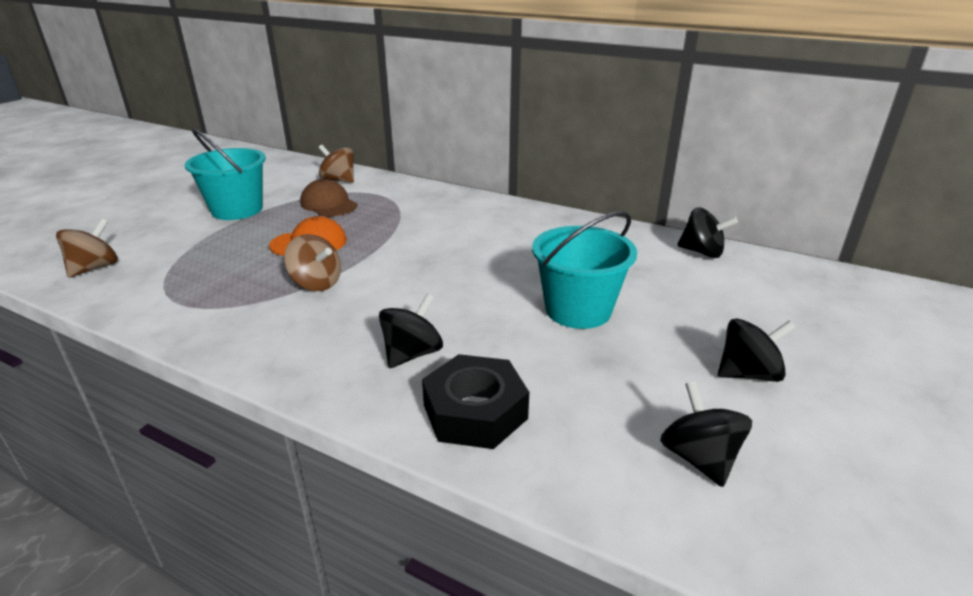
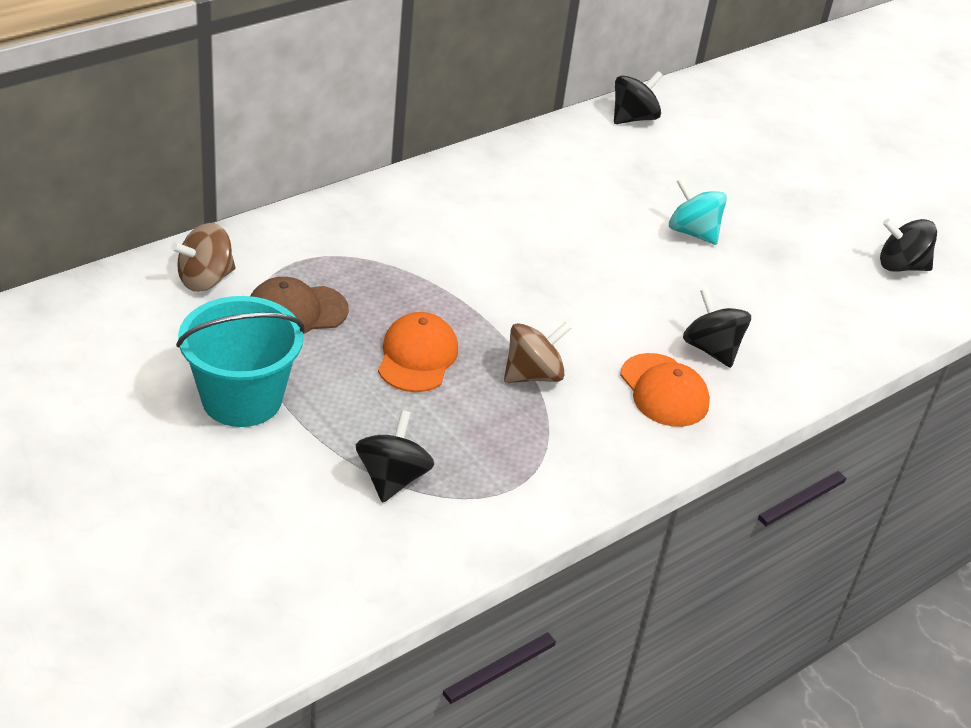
camera: 70 degrees left, 10 degrees up
(95, 268) = (353, 558): brown spinning top -> none
(333, 342) = (664, 391): none -> orange cap
(475, 412) = (809, 342): black nut -> none
(578, 310) = (692, 232): turquoise bucket -> turquoise spinning top
(748, 374) = (825, 198): black spinning top -> black spinning top (392, 478)

